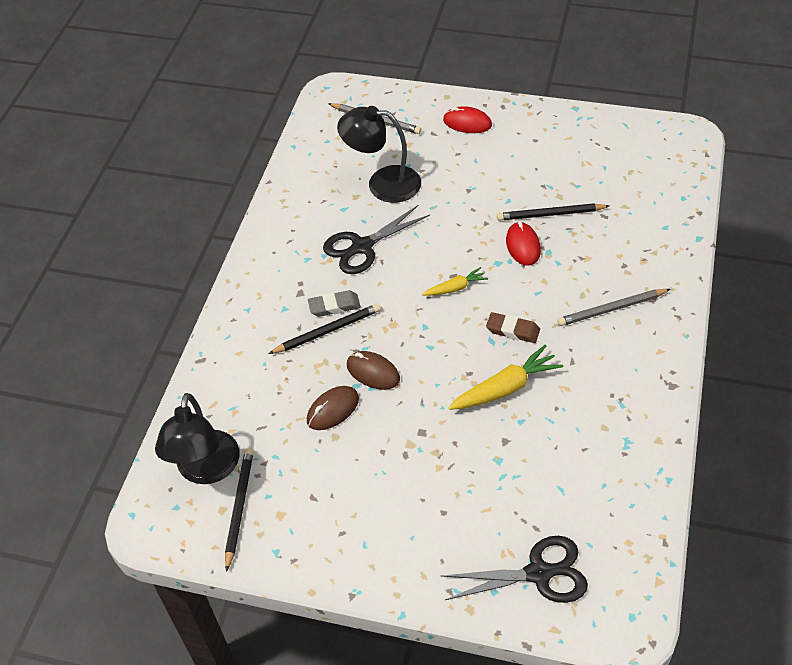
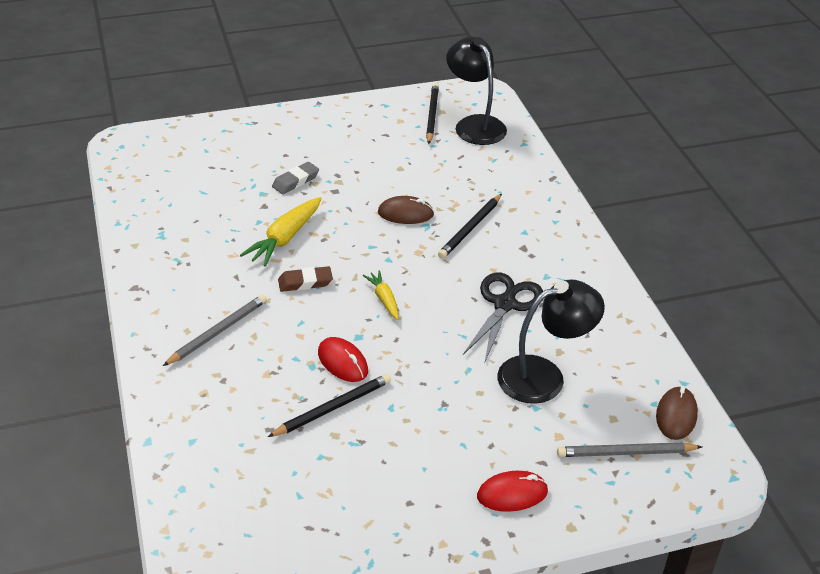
camera: 145 degrees right, 10 degrees down
(239, 507) = (431, 115): black pencil -> black pencil turned 150 degrees counterclockwise
(333, 410) = (416, 182): brown mouse -> brown mouse (676, 415)
(334, 306) = (482, 248): grey eraser -> grey eraser (295, 181)
(455, 288) = (384, 299): yellow carrot -> yellow carrot turned 120 degrees clockwise
(538, 573) = (197, 146): black scissors -> none

